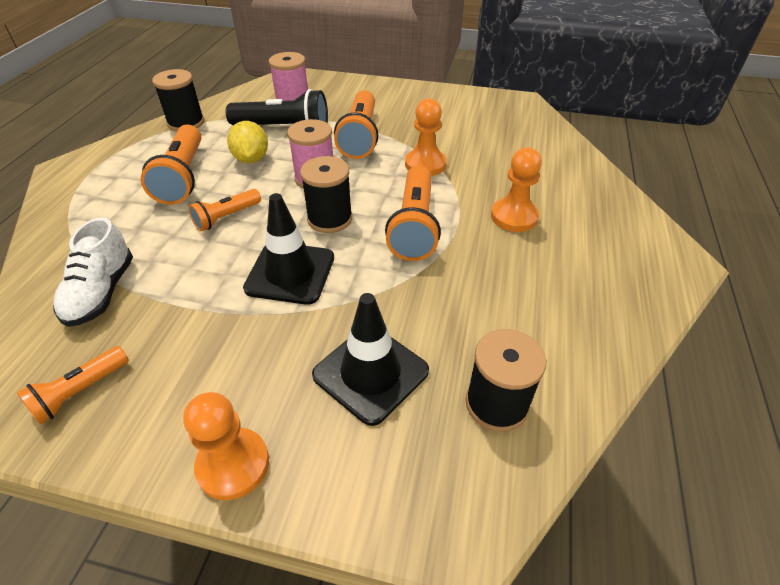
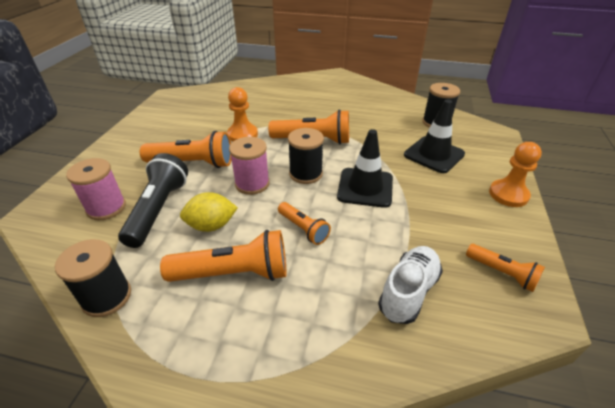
camera: 90 degrees left, 5 degrees down
(101, 292) = (408, 292): white shoe -> white shoe turned 60 degrees counterclockwise
(514, 217) = (304, 108): orange pawn -> none

